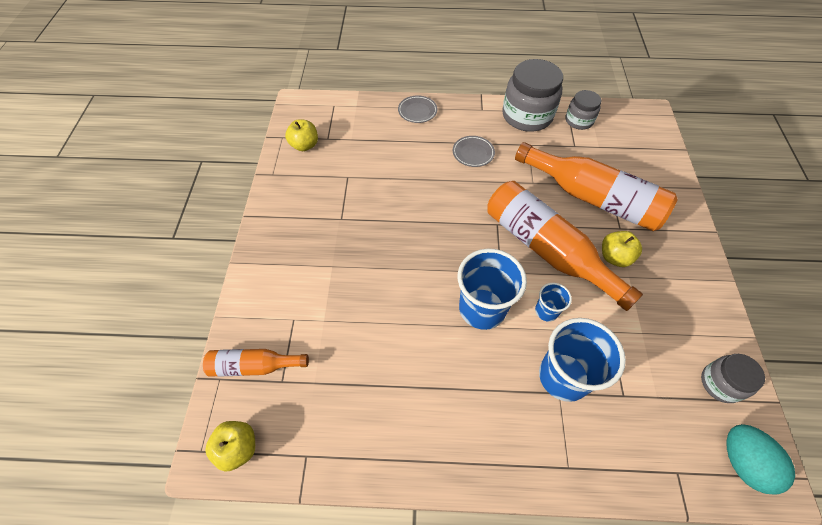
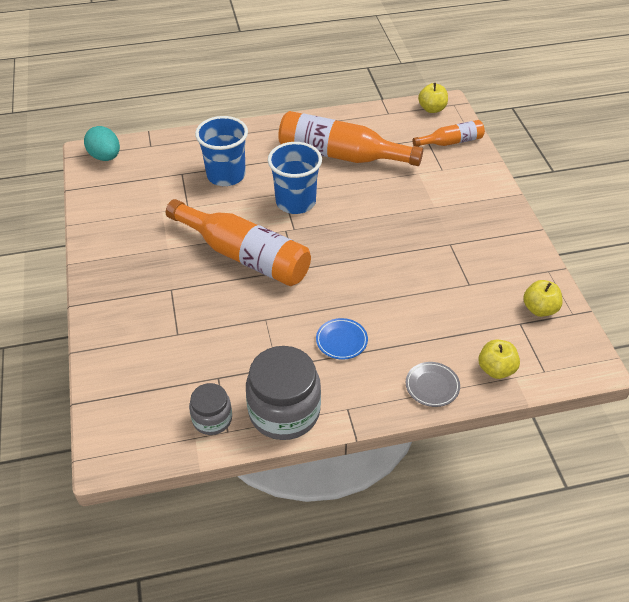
camera: 165 degrees right, 10 degrees down
(473, 153) = (341, 341): grey plate -> blue plate
(546, 311) = (241, 210): blue cup -> none
(593, 198) = (197, 315): orange bottle -> orange bottle (340, 155)
(614, 257) = (179, 261): yellow apple -> yellow apple (496, 369)
(720, 383) = (106, 192): grey jar -> none

